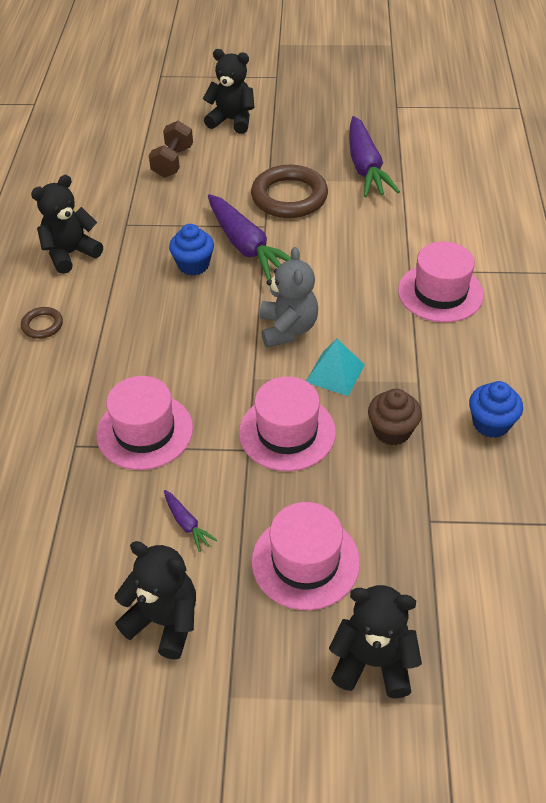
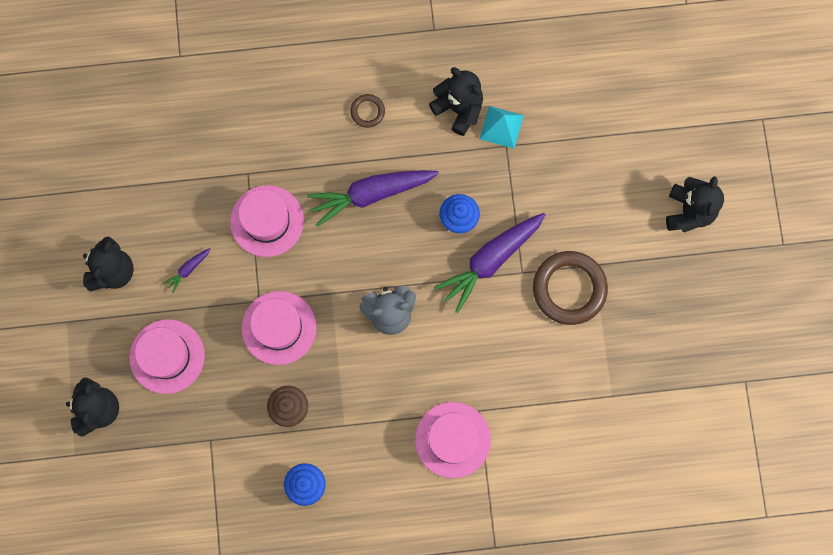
camera: 80 degrees right, 30 degrees up
(173, 162) = (607, 167): brown dumbbell -> none
(335, 373) = (344, 357): turquoise pyramid -> turquoise pyramid (501, 127)
(365, 167) = (628, 357): purple carrot -> purple carrot (371, 194)

